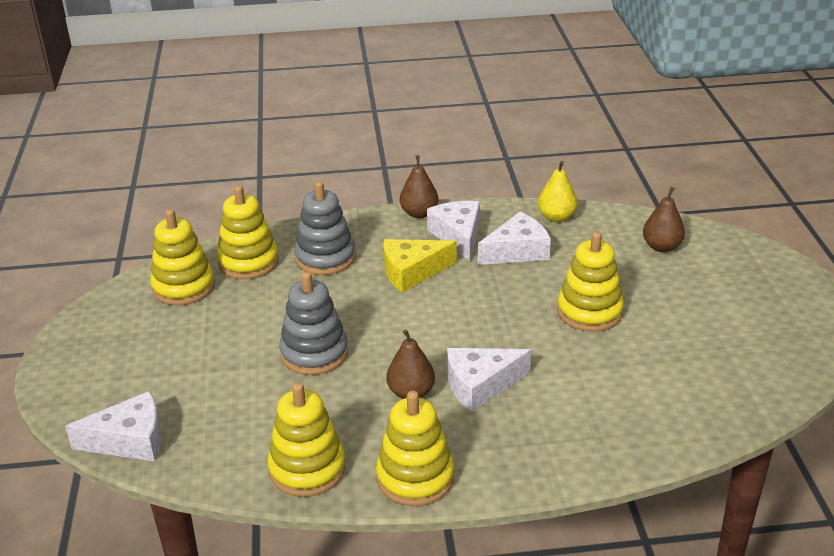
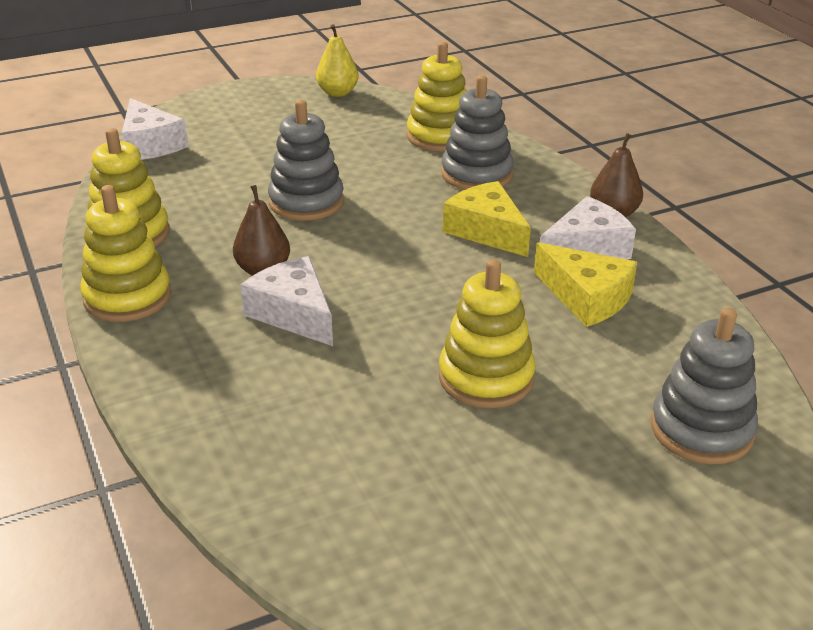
camera: 70 degrees right, 0 degrees up
(183, 287) = (378, 116): yellow stacking toy -> none
(517, 251) = (586, 298): white cheese -> yellow cheese
(556, 217) = (697, 318): yellow pear -> yellow pear (337, 93)
(661, 247) = (701, 430): brown pear -> grey stacking toy

